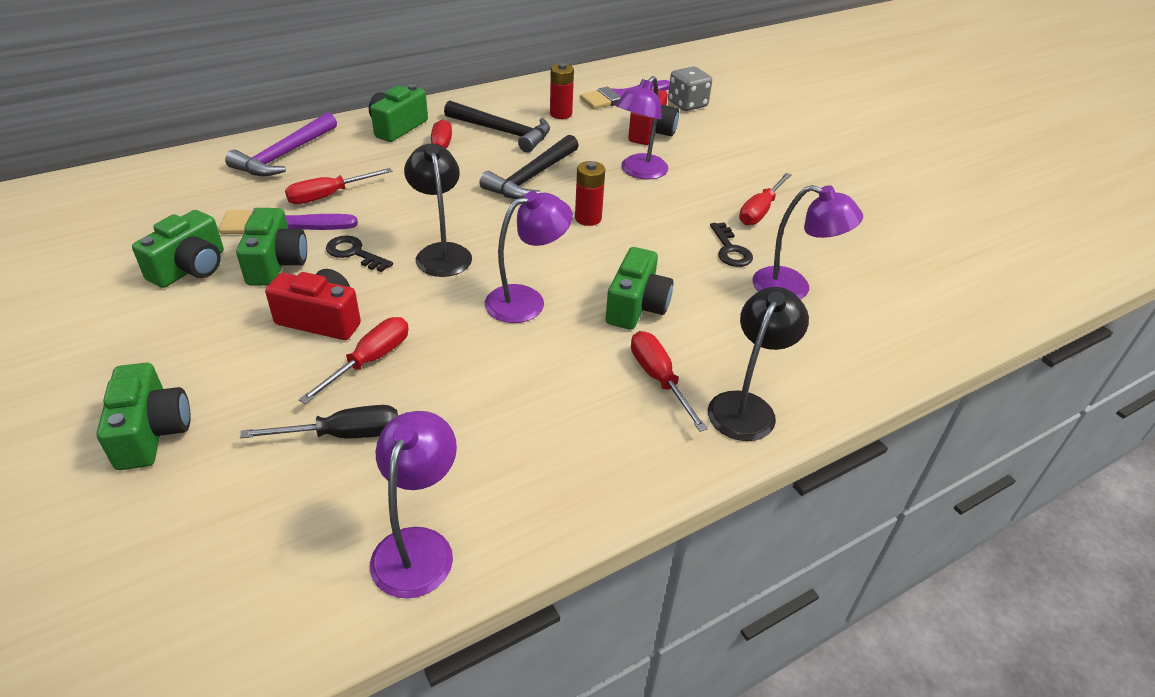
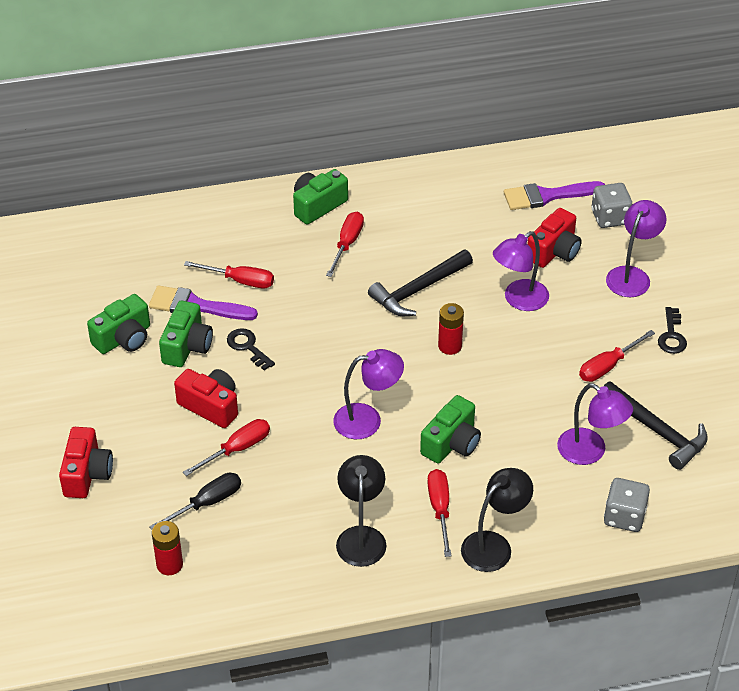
camera: 20 degrees right, 5 degrees up
(152, 432) = (87, 474): green camera -> red camera
(284, 155) = (212, 226): purple hammer -> none
(328, 196) = (240, 281): red screwdriver -> red screwdriver turned 150 degrees counterclockwise
(343, 434) = (207, 503): black screwdriver -> black screwdriver turned 45 degrees counterclockwise
(418, 546) = (236, 589): purple lamp -> purple lamp (632, 275)
(441, 253) = (316, 360): black lamp -> black lamp (361, 537)
(503, 132) = (412, 228): black hammer -> black hammer (657, 431)
(561, 114) = (476, 212): red battery -> red battery (169, 565)
(730, 250) = (558, 403): black key -> black key (672, 335)
(873, 344) = (624, 516): none -> grey dice

